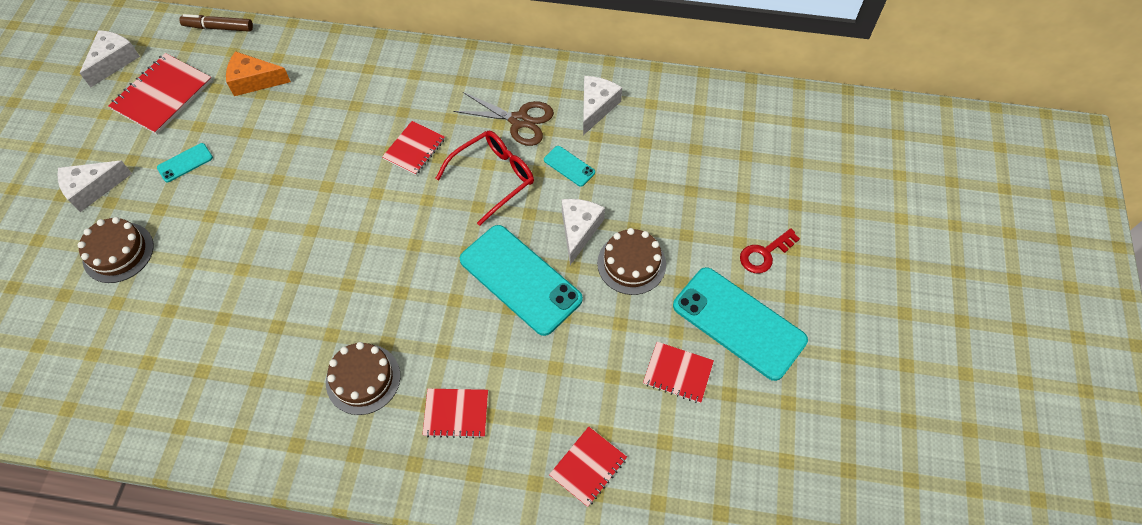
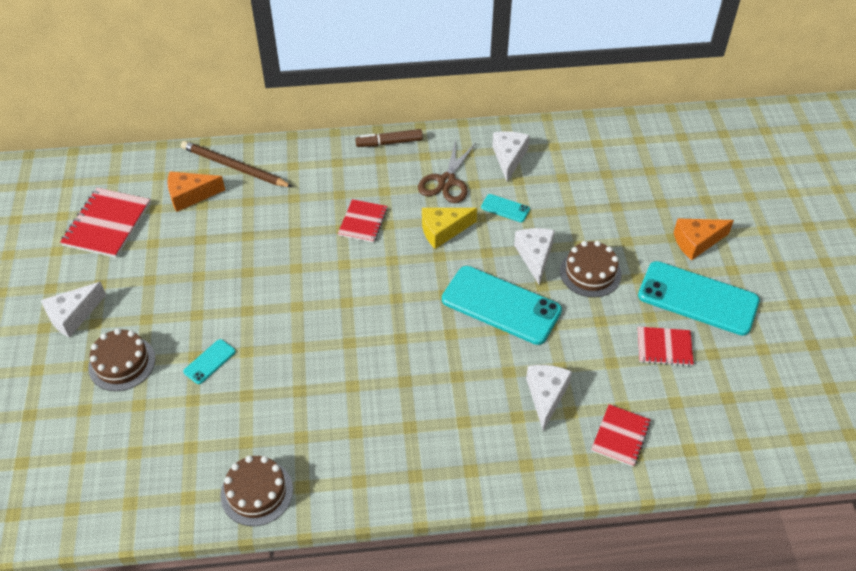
camera: 15 degrees left, 10 degrees down
(114, 61) = (46, 205): white cheese -> white cheese (546, 396)
(185, 163) = (154, 276): turquoise phone -> turquoise phone (209, 361)
(218, 27) = (136, 158): brown marker -> brown marker (389, 143)
(309, 58) = (234, 167): none -> brown pencil
(363, 379) = (396, 414): brown cake -> brown cake (257, 492)
(456, 413) = (490, 422): red notebook -> none
(493, 178) = (443, 231): red glasses -> yellow cheese
(519, 121) = (446, 181): brown scissors -> brown scissors turned 105 degrees clockwise
(764, 254) = (696, 242): red key -> orange cheese

